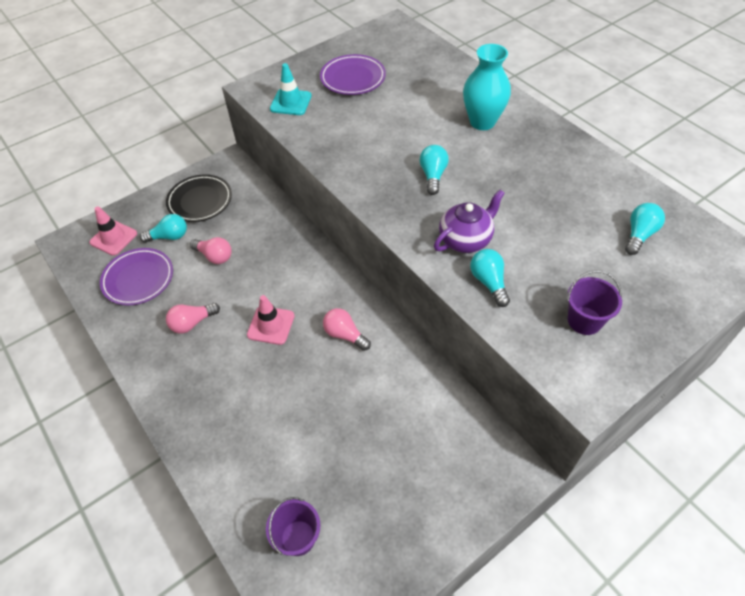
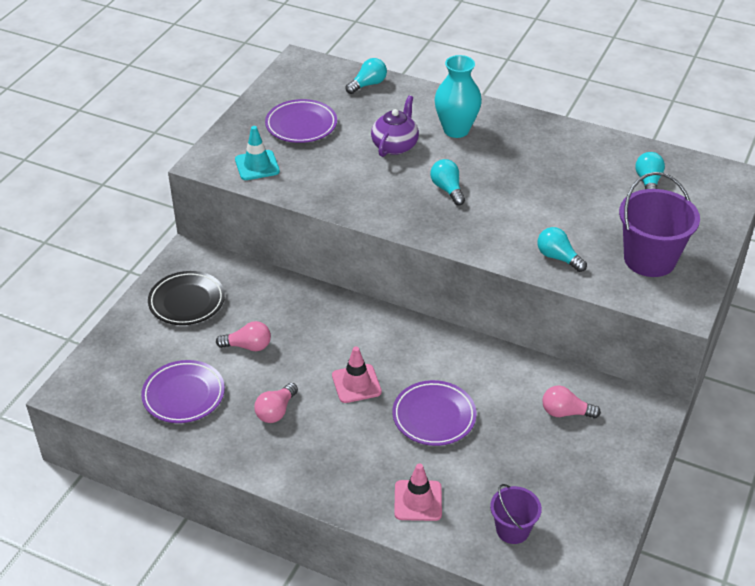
camera: 30 degrees left, 10 degrees down
(113, 238) = (120, 368): pink traffic cone -> pink traffic cone (418, 500)
(169, 236) = (182, 345): turquoise light bulb -> turquoise light bulb (368, 84)
(311, 385) = (434, 416): none -> purple plate
(345, 335) = (432, 365): pink light bulb -> pink light bulb (565, 412)
(466, 239) = (515, 231): purple teapot -> purple teapot (395, 145)
(584, 320) = (649, 259): purple bucket -> purple bucket, size x1.72

